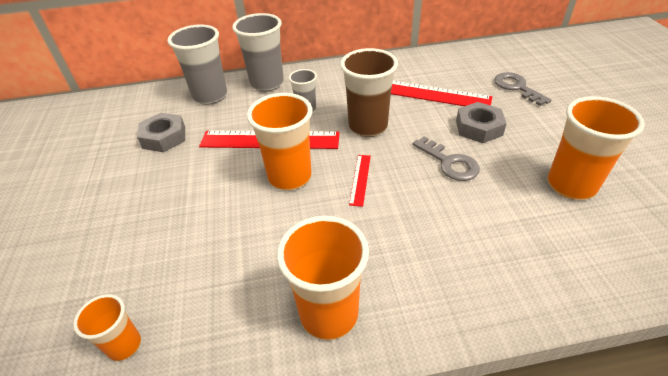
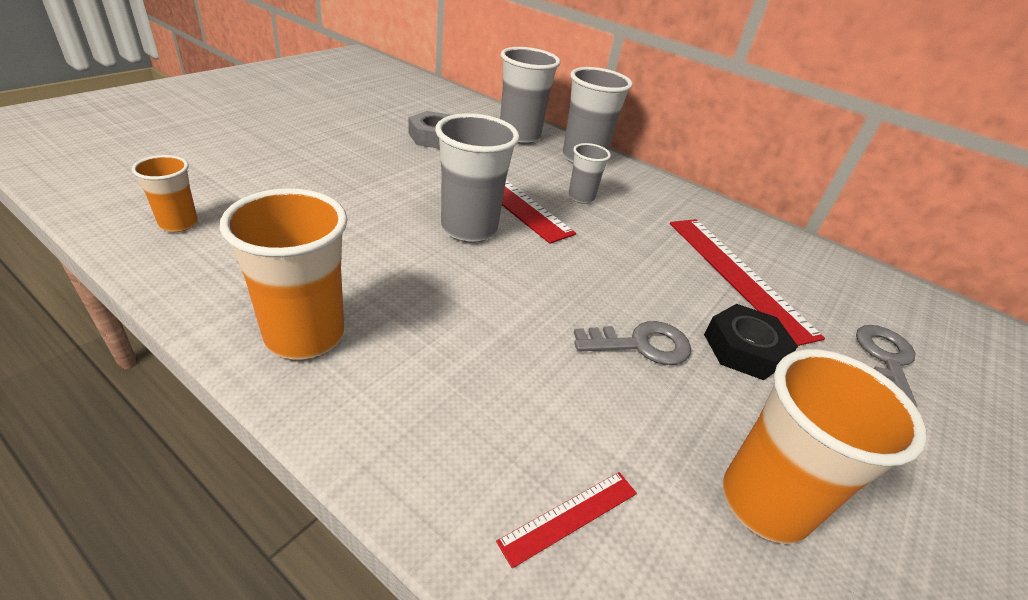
camera: 40 degrees right, 5 degrees down
(290, 177) = (469, 229): orange cup -> grey cup
(360, 179) = (523, 279): red ruler -> red ruler (569, 516)
(368, 126) = (613, 251): brown cup -> none
(449, 163) = (641, 345): grey key -> grey key turned 105 degrees counterclockwise
(479, 128) = (744, 349): grey nut -> black nut

